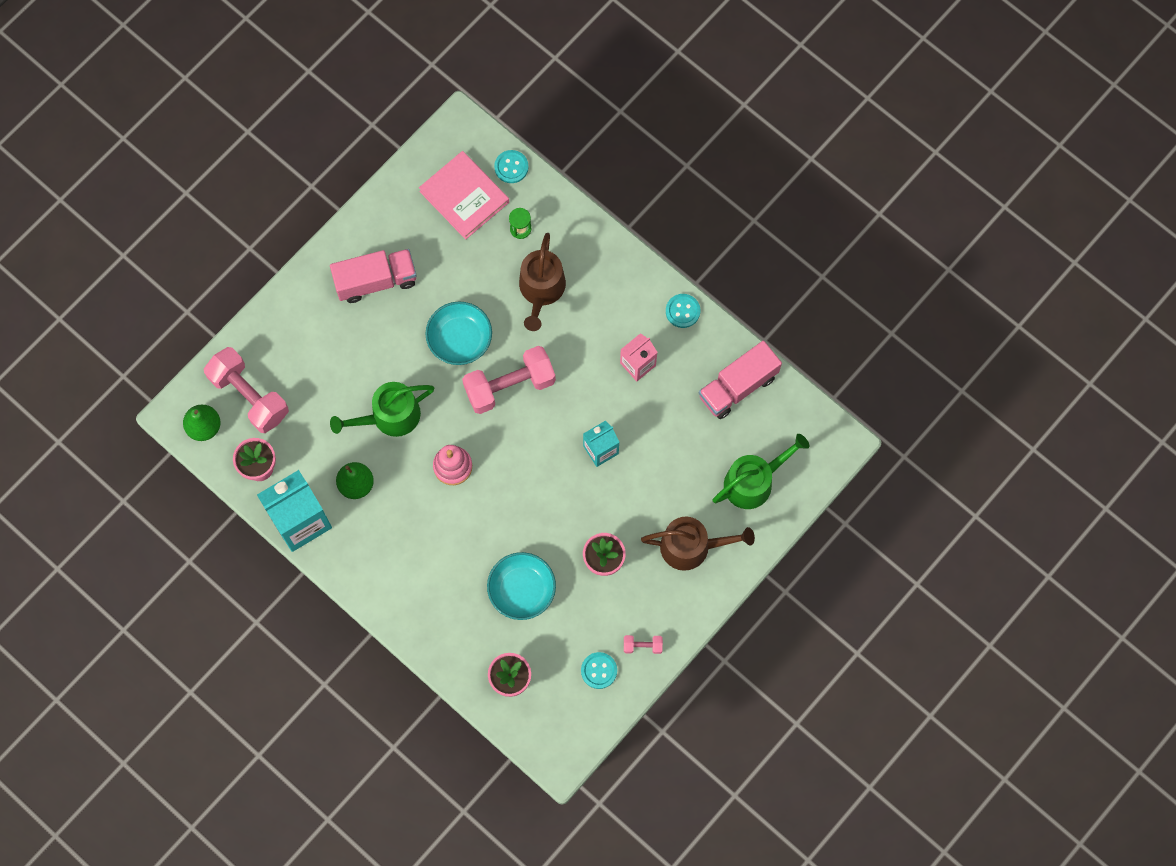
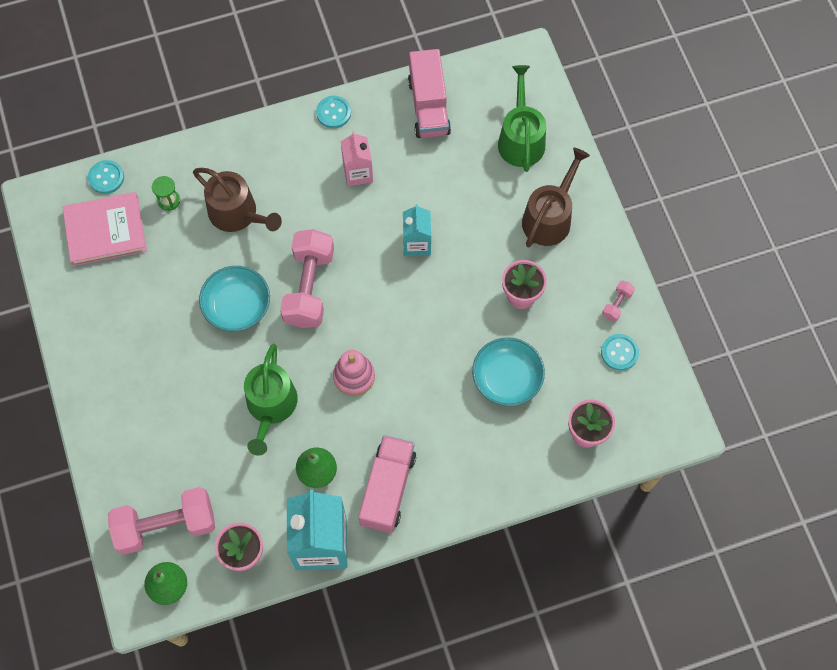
camera: 60 degrees left, 5 degrees down
(376, 281) = (132, 349): pink truck -> pink truck (387, 489)

